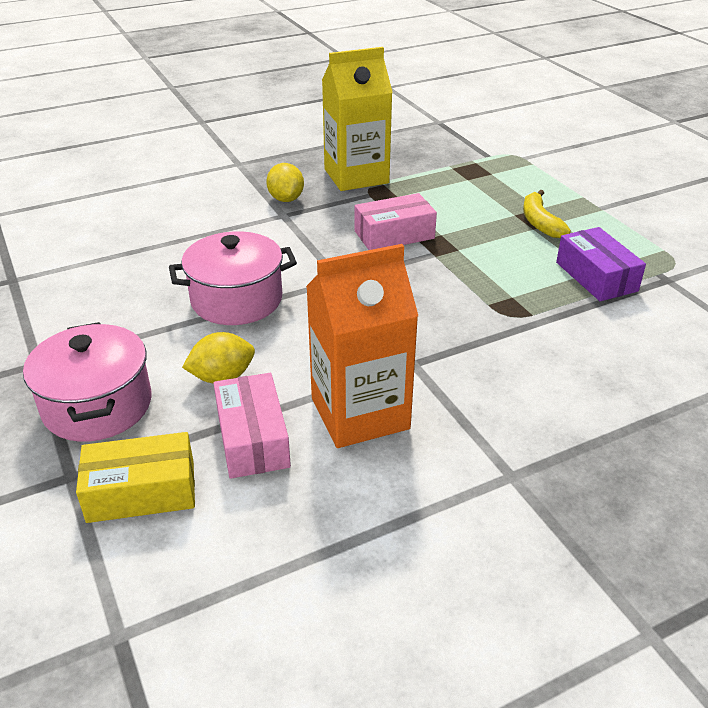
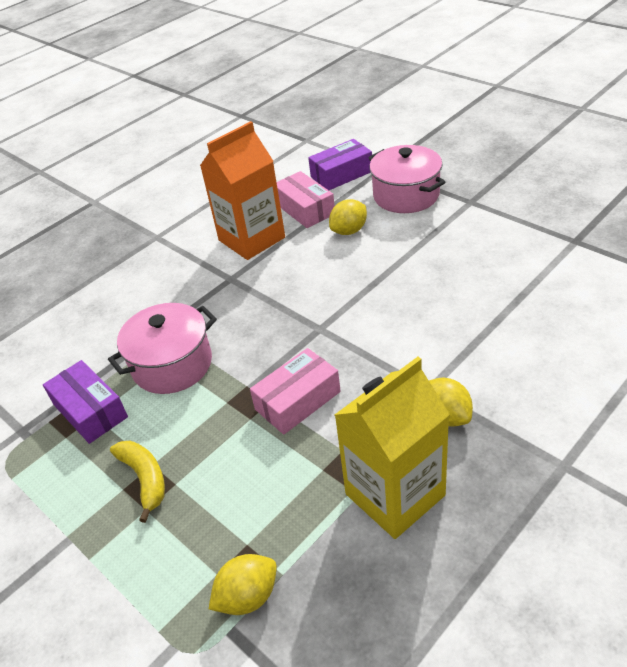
camera: 165 degrees right, 5 degrees up
(141, 491) = (341, 174): yellow box -> purple box
(236, 300) = (388, 282): pink pot -> pink pot (172, 364)
(474, 163) = (248, 596): none -> yellow lemon

